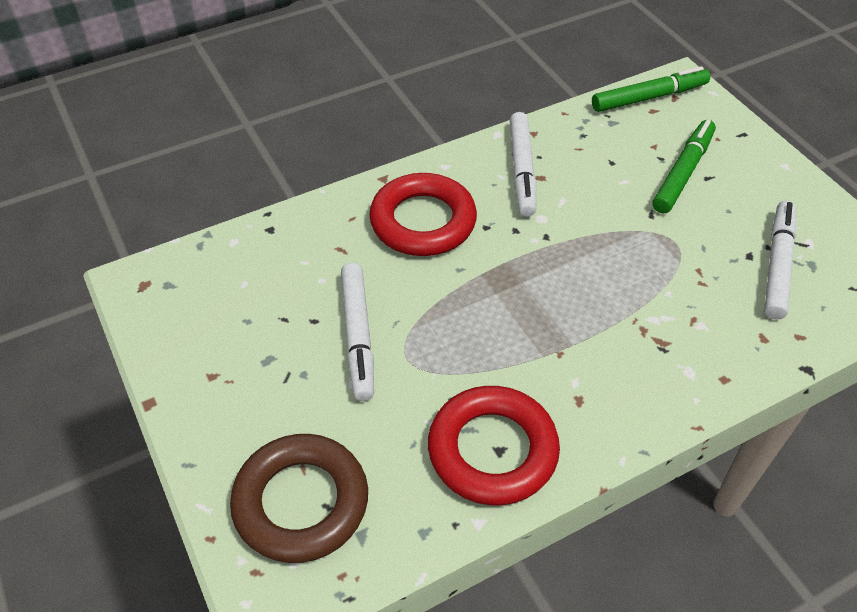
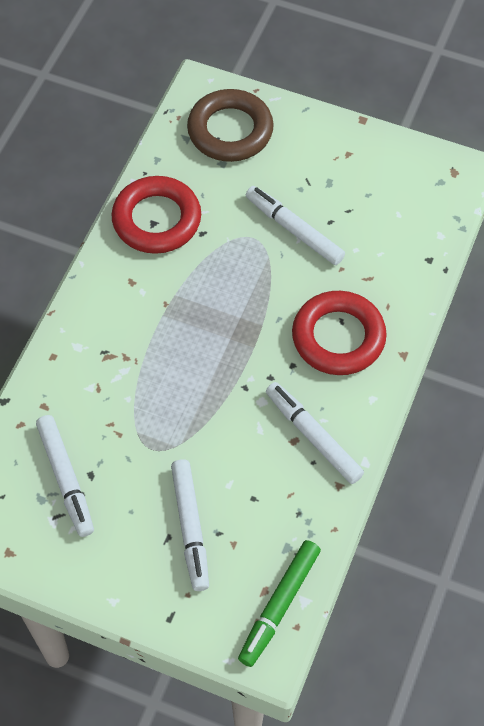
camera: 140 degrees right, 10 degrees up
(683, 172) = (190, 528): green marker -> white marker

